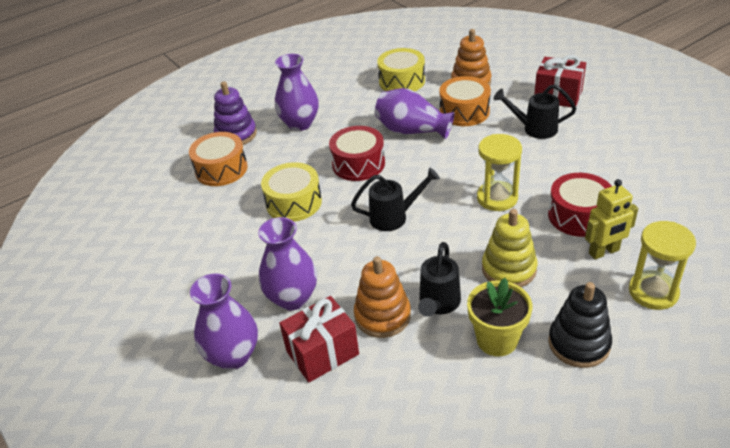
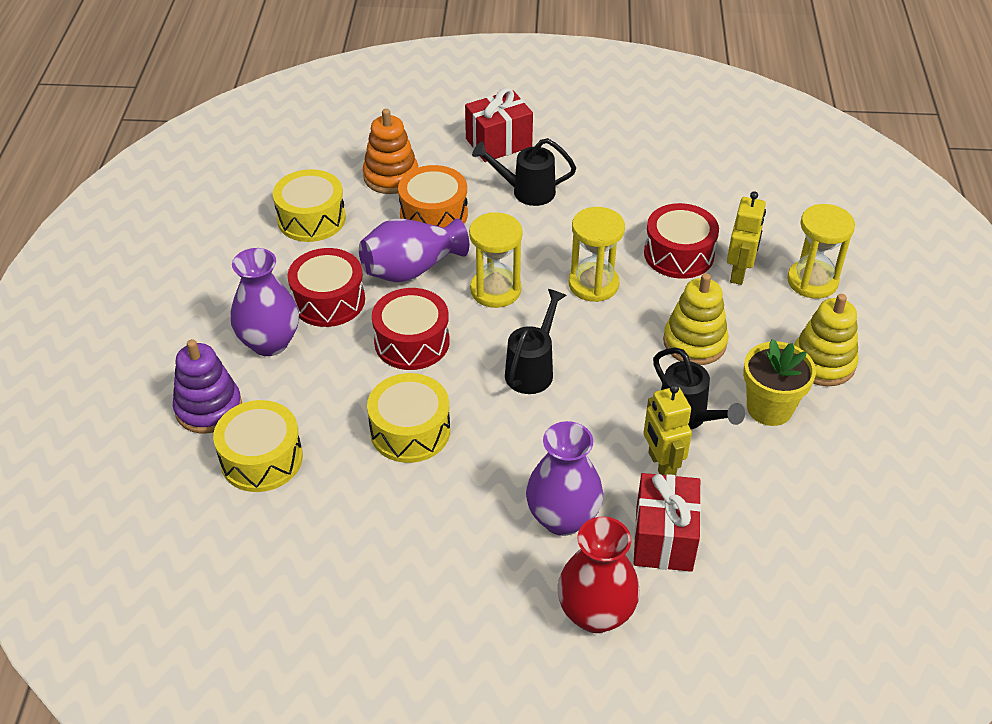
camera: 55 degrees left, 5 degrees up
(221, 169) = (261, 459): orange drum -> yellow drum
(233, 356) = (595, 613): purple vase -> red vase
(352, 121) = (328, 300): none -> red drum
(382, 316) = (661, 465): orange stacking toy -> yellow robot
(438, 166) = (495, 290): none -> yellow hourglass
(535, 129) = (527, 191): black watering can -> black watering can turned 45 degrees clockwise
(579, 343) = (822, 363): black stacking toy -> yellow stacking toy

